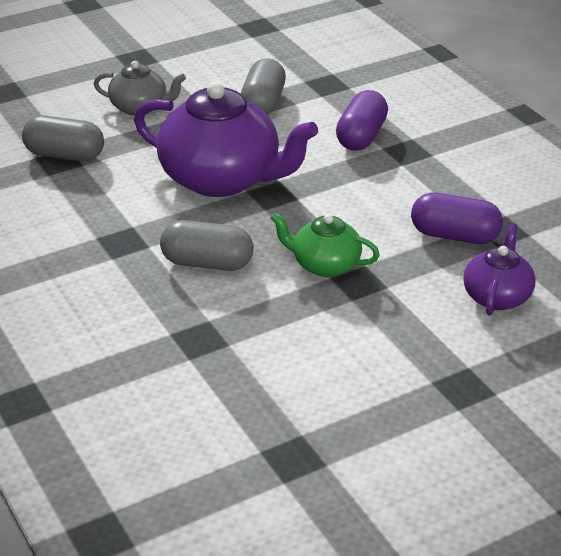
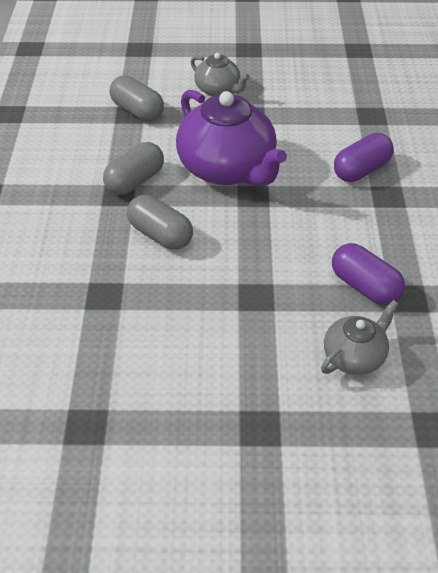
camera: 30 degrees right, 10 degrees up
(263, 103) = (309, 116): grey capsule -> grey capsule (135, 181)
(325, 265) = (242, 271): green teapot -> none
(497, 296) = (354, 356): purple teapot -> grey teapot

